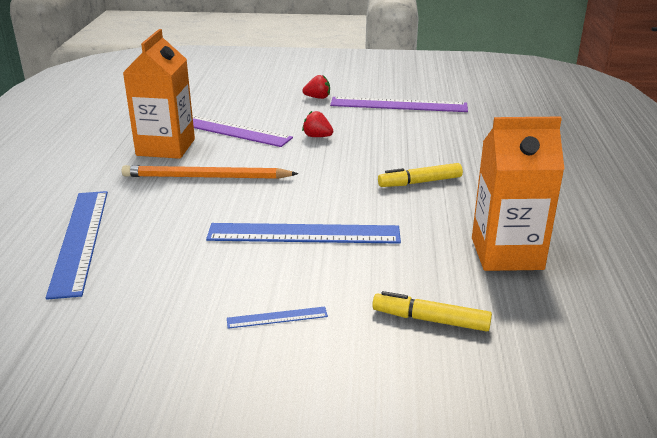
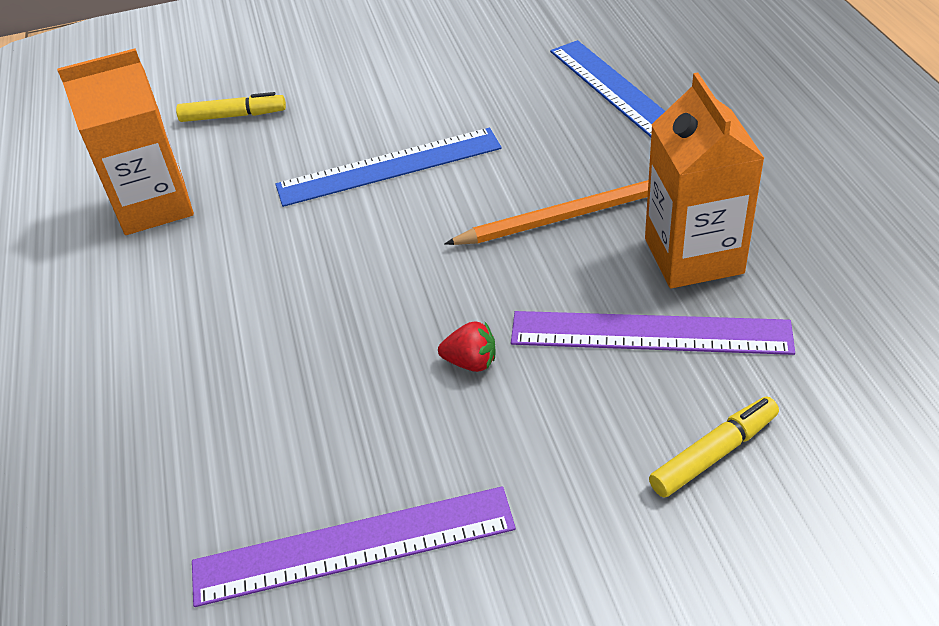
camera: 165 degrees right, 15 degrees up
(277, 317) = (368, 82): blue ruler -> none
(317, 98) = (549, 519): red strawberry -> none
(420, 182) = (267, 295): yellow marker -> yellow marker (714, 454)

